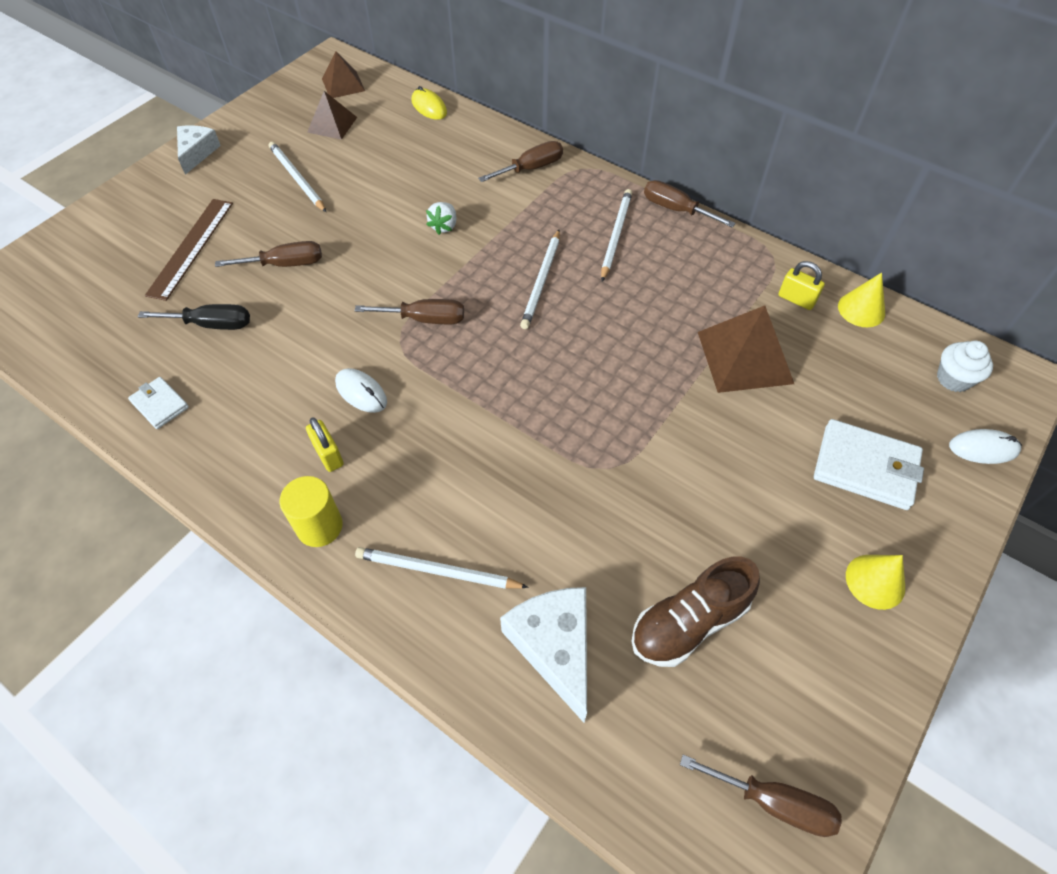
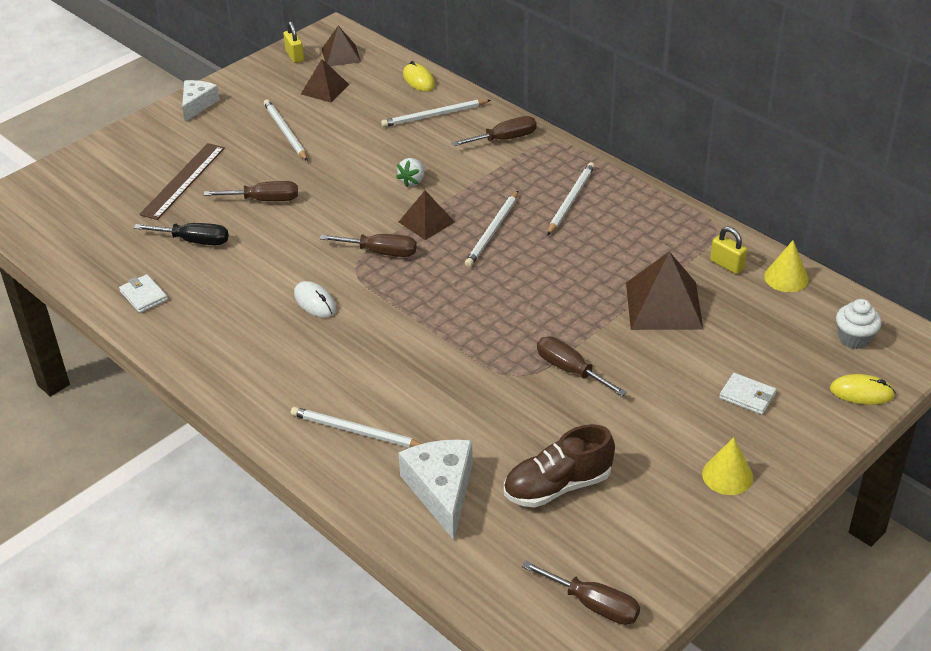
camera: 10 degrees right, 15 degrees down
(319, 526) = (264, 392): yellow cylinder -> none
(328, 455) = (279, 344): yellow padlock -> yellow padlock (295, 56)
(452, 146) = (434, 115): none -> white pencil
(468, 276) = (426, 222): none -> brown pyramid
(676, 209) = (634, 183): brown screwdriver -> brown screwdriver (570, 370)
(865, 467) = (747, 396): white wallet -> white wallet, size x0.56
(983, 448) = (861, 392): white mouse -> yellow mouse

